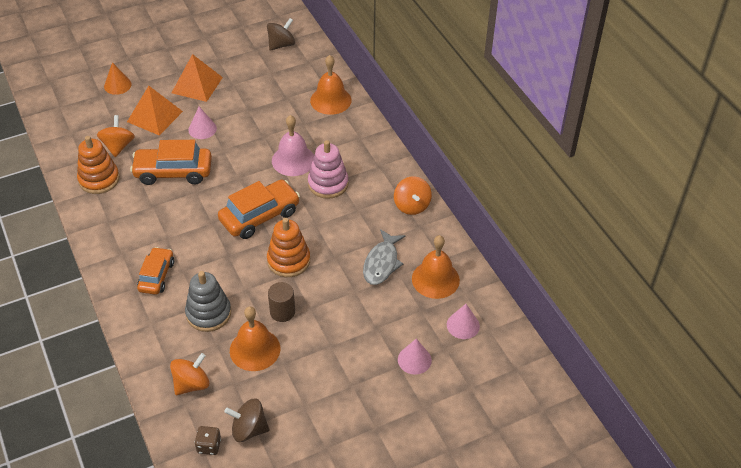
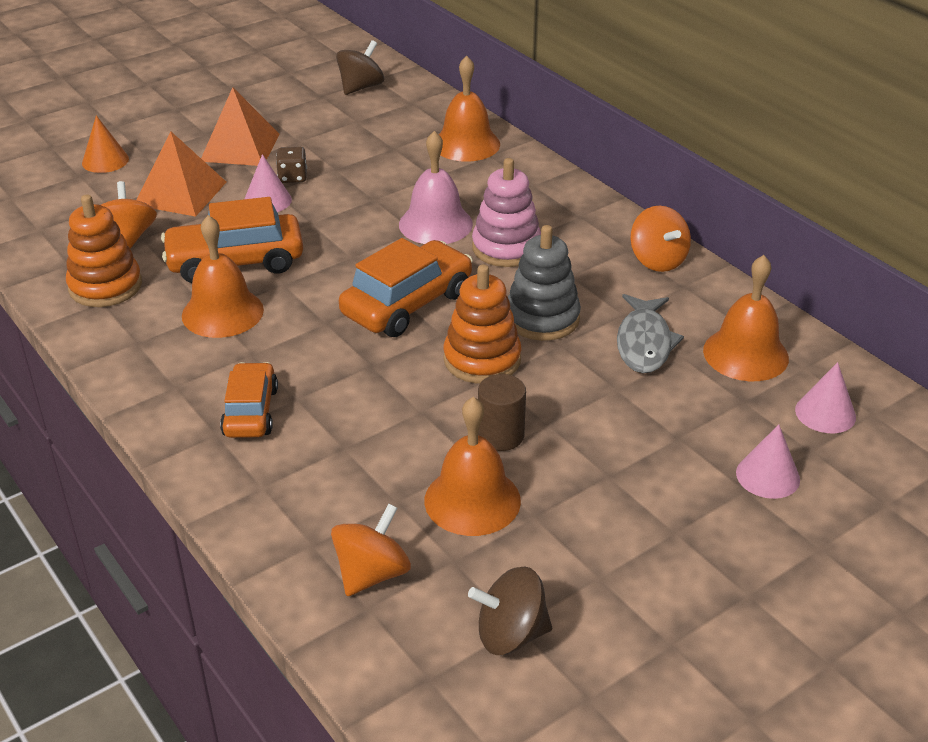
camera: 10 degrees left, 10 degrees down
(158, 207) = (222, 312): none -> orange bell
(208, 313) = (366, 456): grey stacking toy -> grey stacking toy (542, 318)
(209, 446) = (442, 676): brown dice -> brown dice (292, 177)

